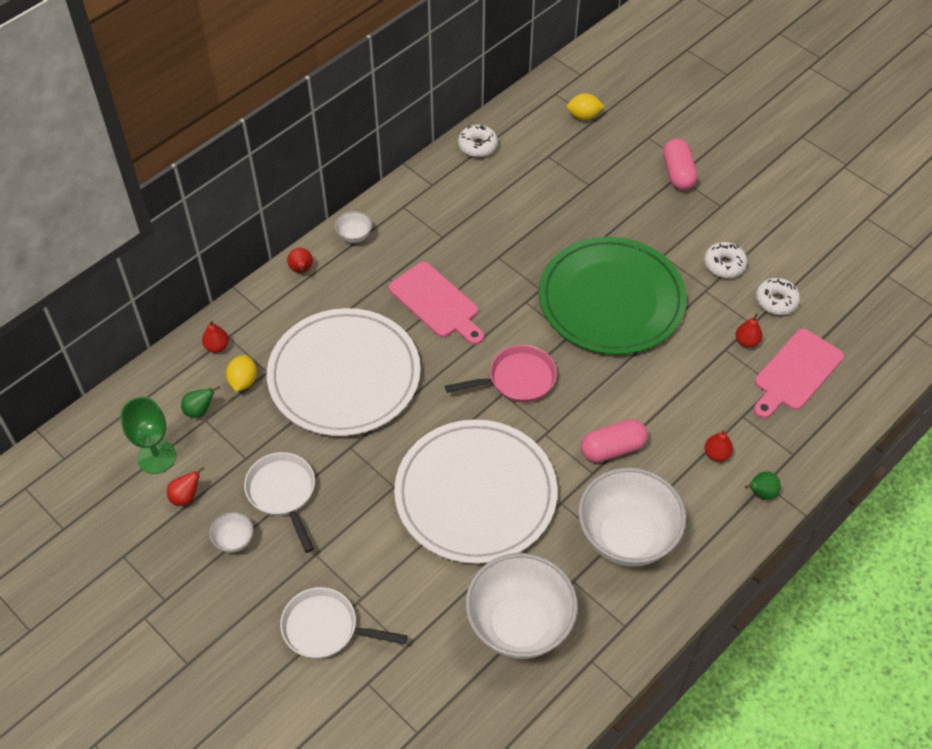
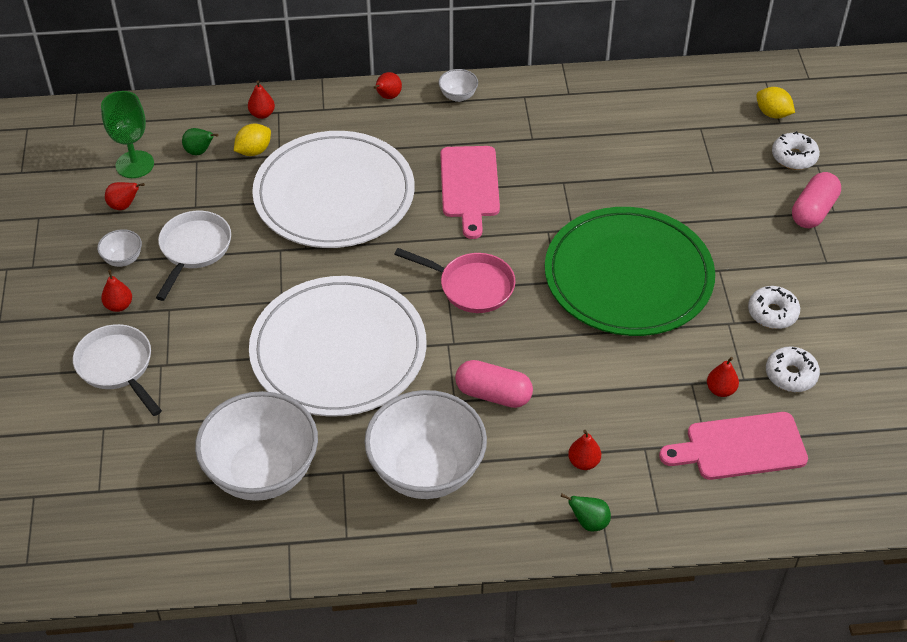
camera: 40 degrees right, 5 degrees down
(273, 580) = (119, 305): none -> red pear
(477, 146) = (643, 85): white donut -> white donut (794, 157)

